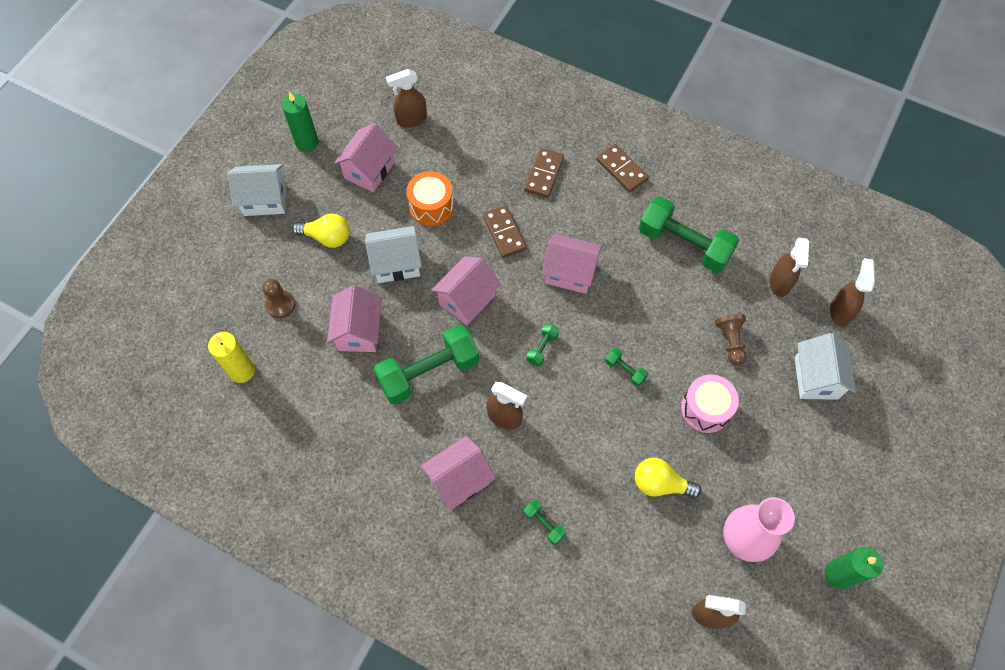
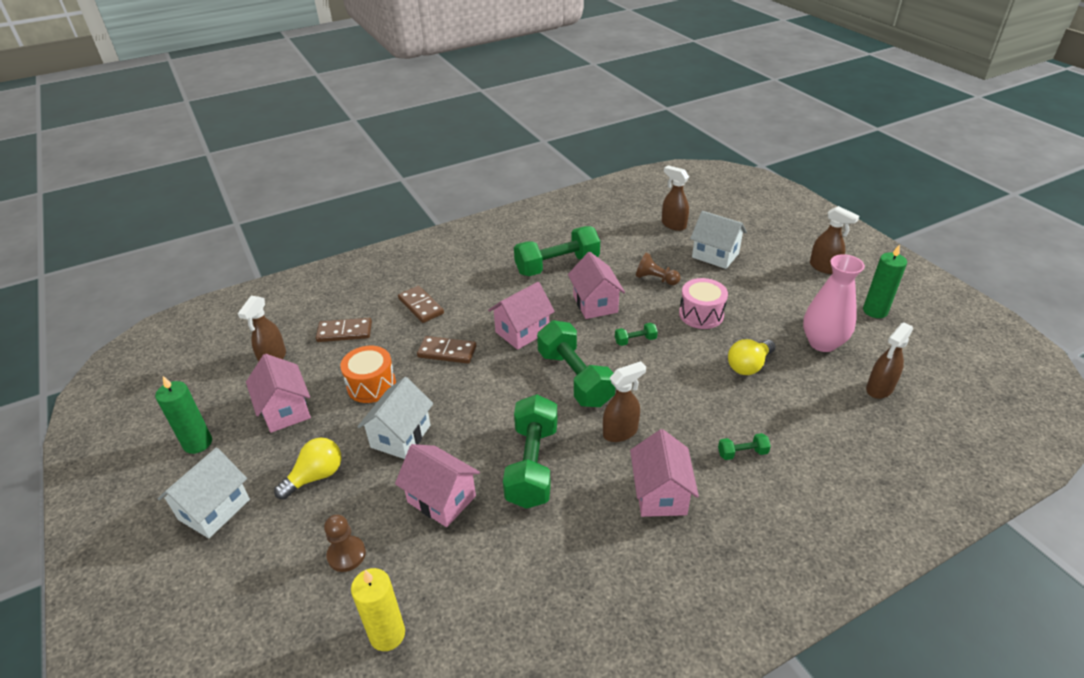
camera: 55 degrees left, 25 degrees down
(467, 300) = (485, 404): pink house -> pink house (595, 304)
(542, 348) = (575, 378): green dumbbell -> green dumbbell, size x2.31
(622, 169) = (464, 266): brown domino -> brown domino (344, 332)
(779, 283) = (629, 239): brown spray bottle -> brown spray bottle (824, 268)

